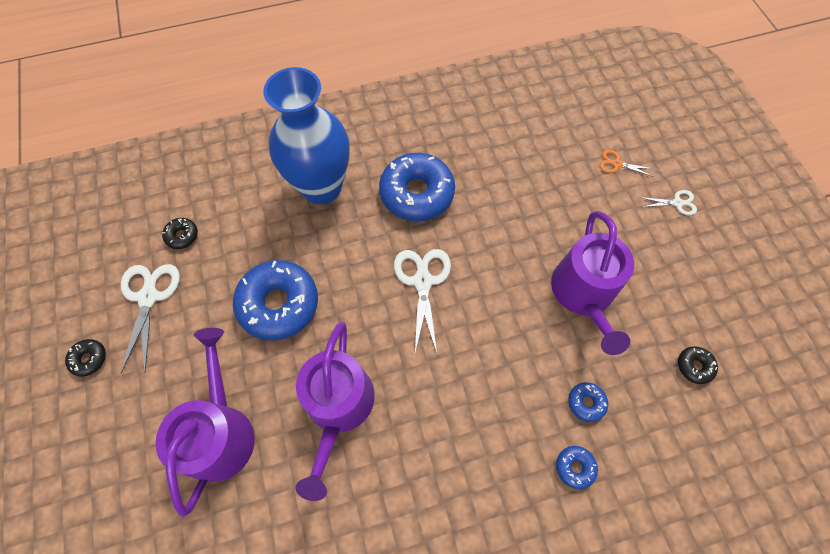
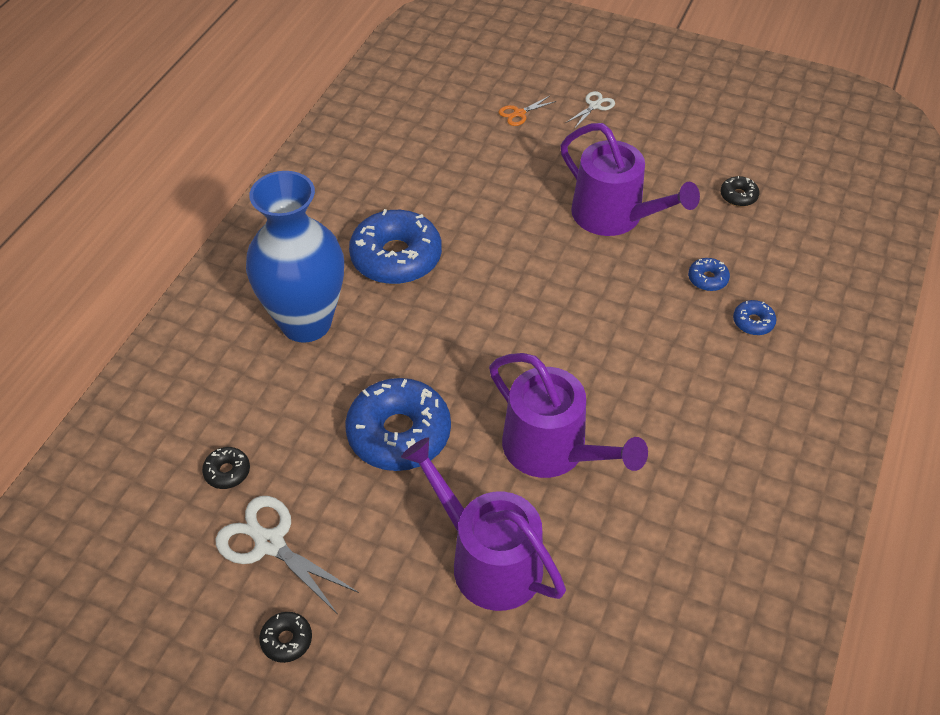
camera: 50 degrees left, 15 degrees down
(422, 281) = (491, 311): white scissors -> none

